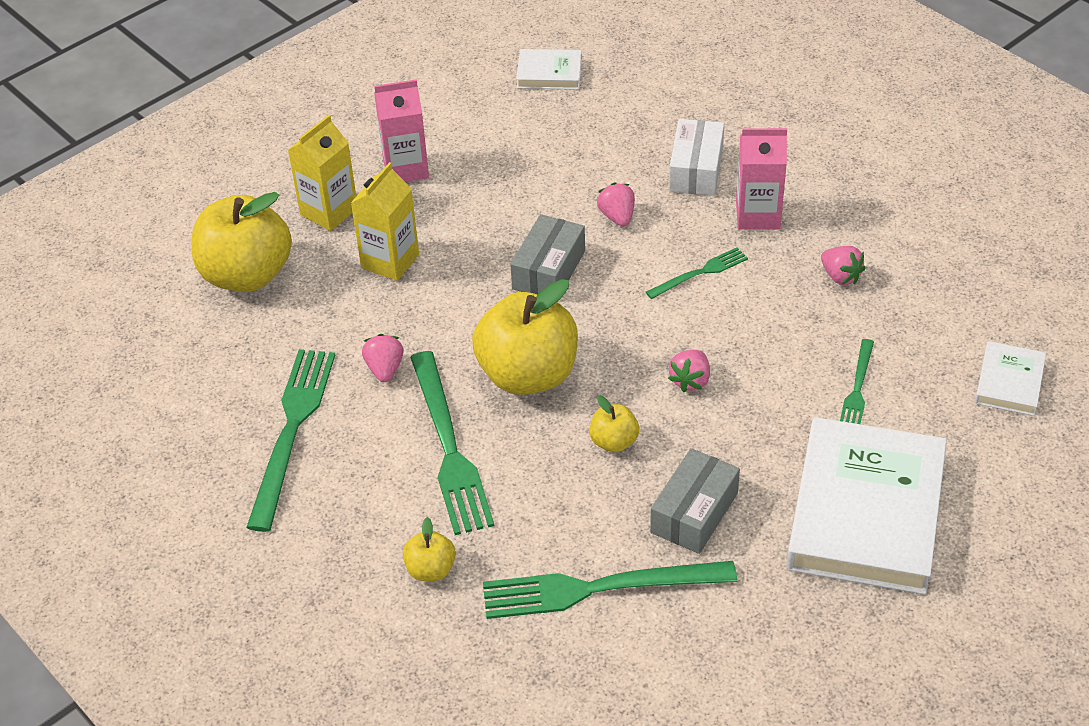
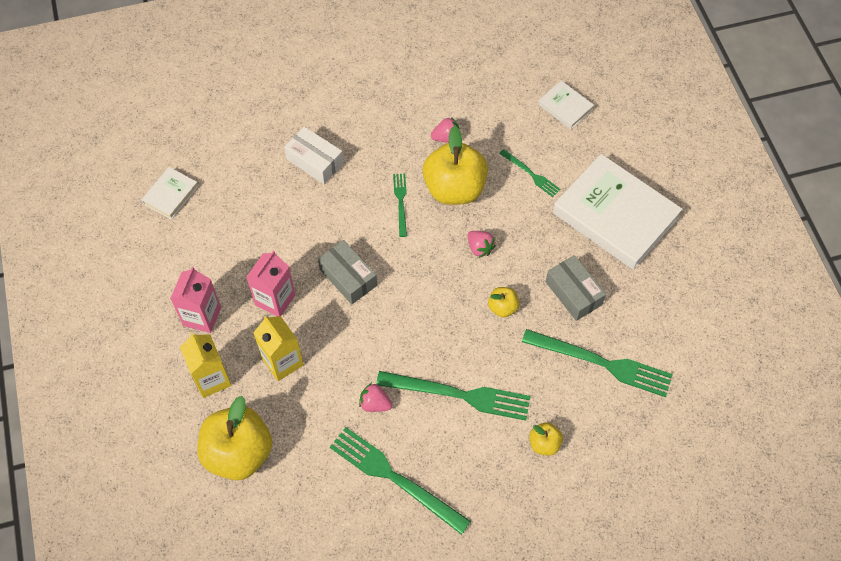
camera: 65 degrees left, 15 degrees up
(528, 374) = (426, 327): yellow apple -> yellow apple (454, 189)
(600, 588) = (600, 363): green fork -> green fork turned 90 degrees counterclockwise
(617, 216) = (327, 220): pink strawberry -> none
(757, 215) = (373, 151): pink carton -> pink carton (275, 300)

